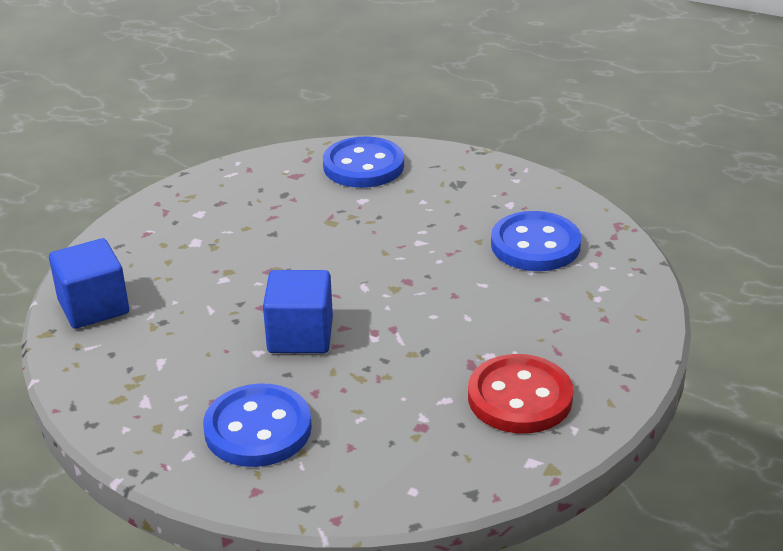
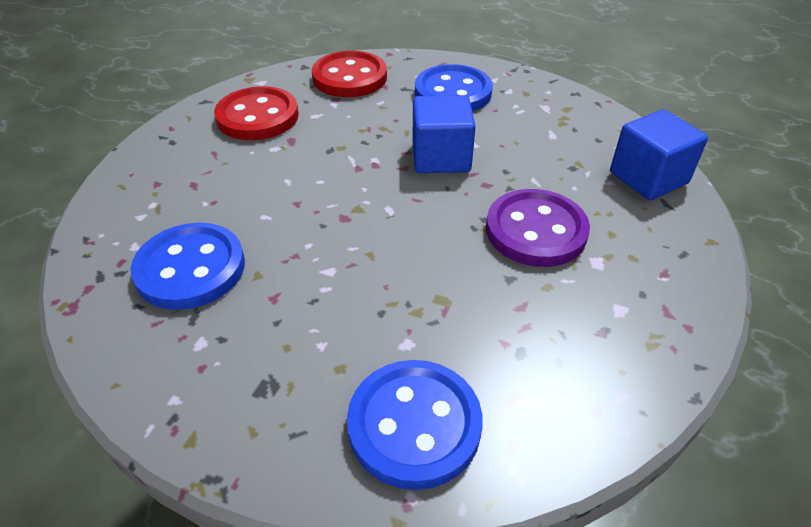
camera: 175 degrees right, 10 degrees up
(234, 264) = (536, 231): none -> purple button
(401, 464) = (350, 77): none -> red button

